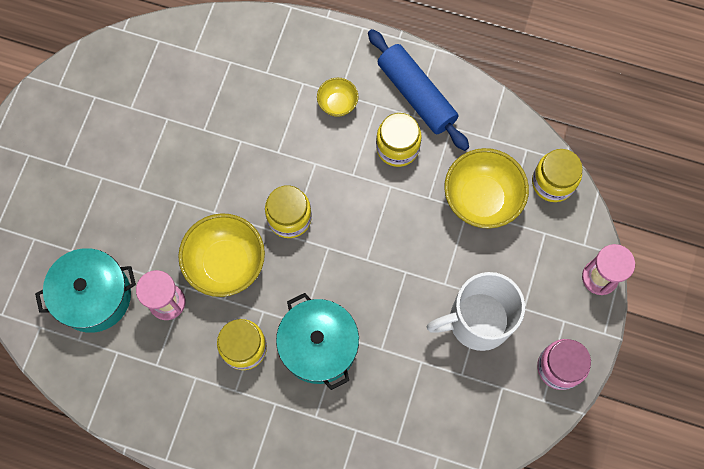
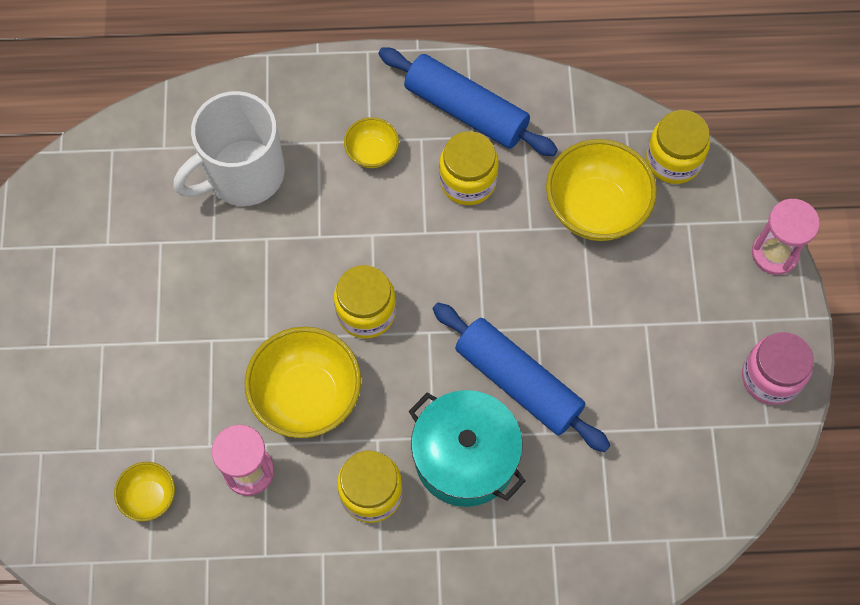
camera: 20 degrees left, 5 degrees down
(94, 296) = (149, 497): turquoise pot -> yellow bowl
(376, 306) = (518, 382): none -> blue rolling pin
(477, 321) = (649, 357): white mug -> white mug (242, 174)

